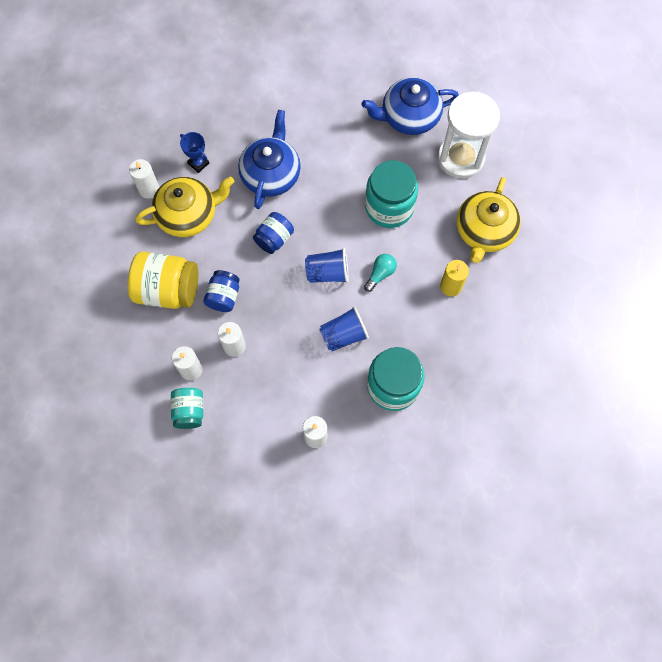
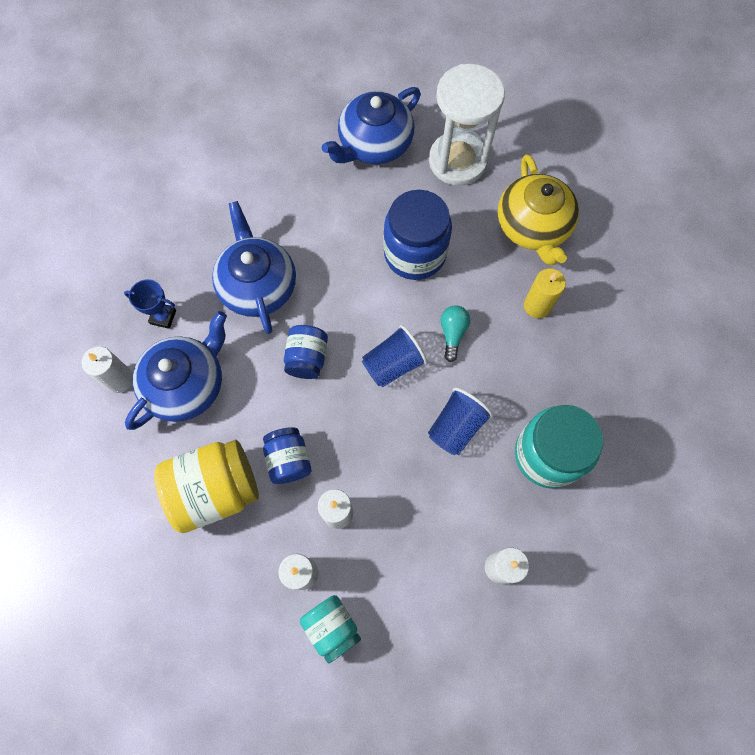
camera: 30 degrees left, 0 degrees up
(188, 214) = (187, 384): yellow teapot -> blue teapot
(389, 207) = (415, 253): turquoise jar -> blue jar

